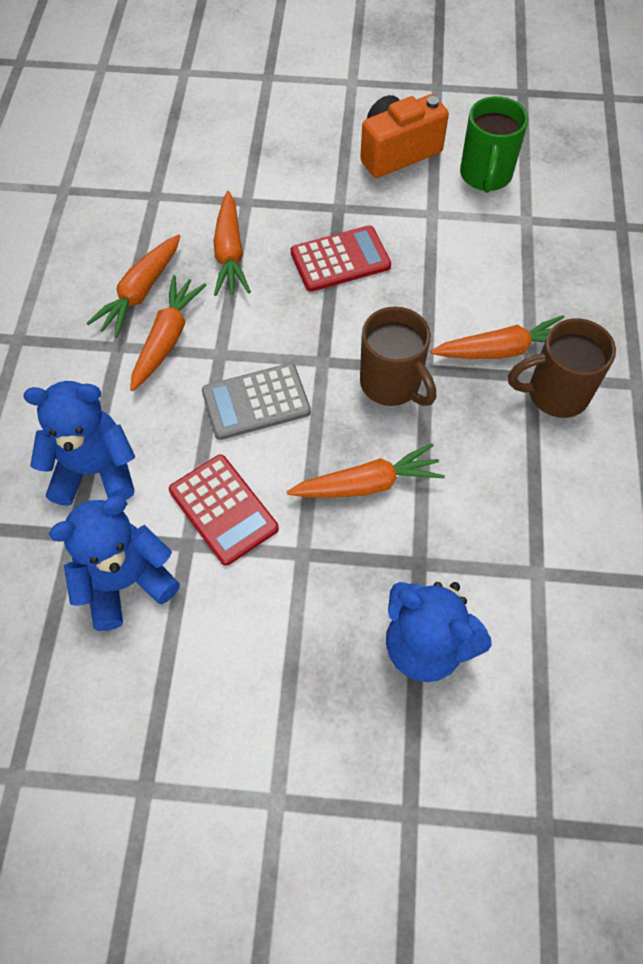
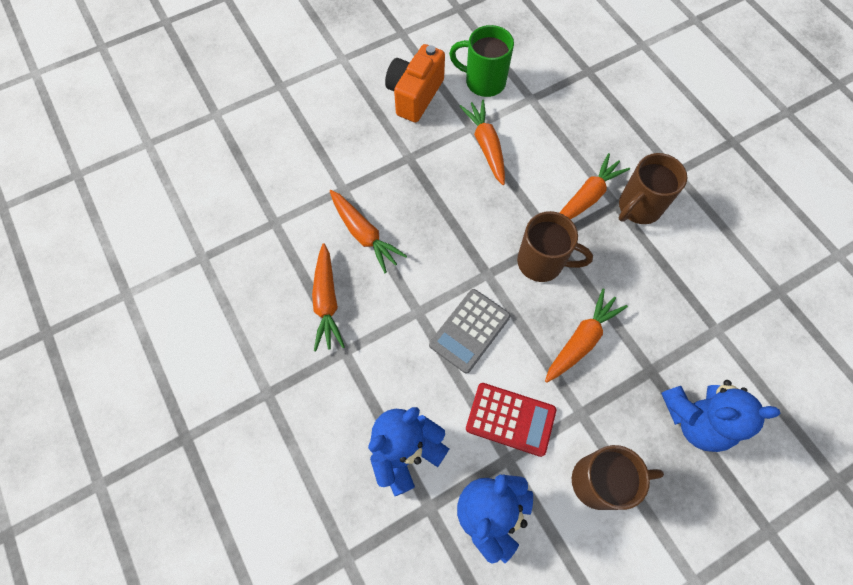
camera: 35 degrees left, 5 degrees up
(167, 339) = (374, 324): orange carrot -> orange carrot (486, 146)
(263, 630) = (600, 481): none -> brown mug
(340, 259) = (440, 195): red calculator -> none
(485, 176) = (483, 82): green mug -> green mug turned 135 degrees clockwise

